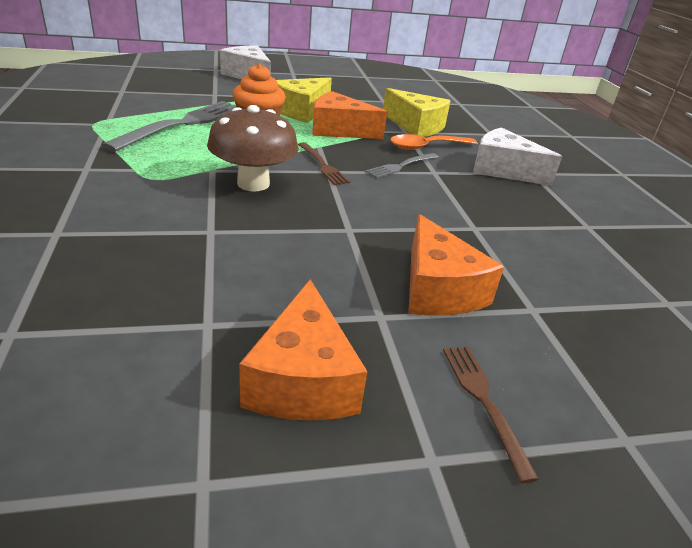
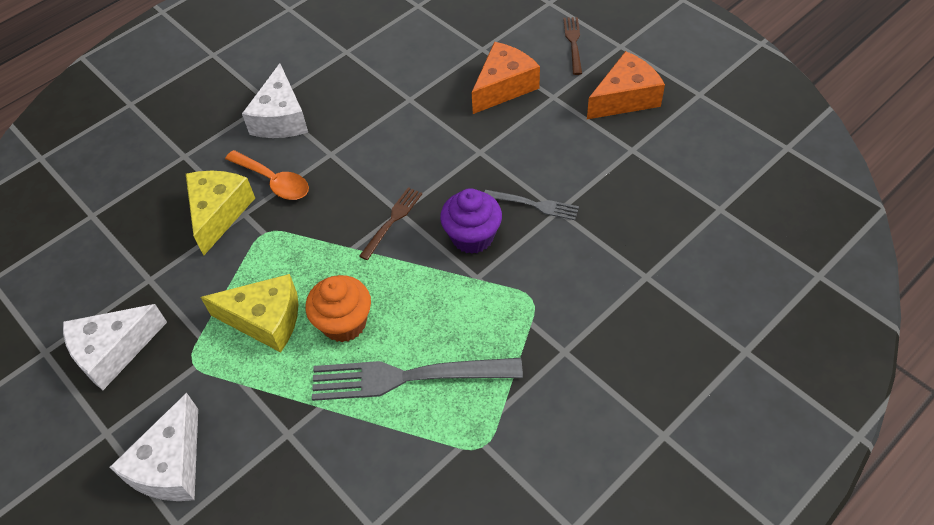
camera: 115 degrees left, 20 degrees up
(253, 184) = (472, 237): brown mushroom -> purple cupcake
(339, 130) = (293, 258): orange cheese -> none
(341, 84) = (113, 351): none -> white cheese
(401, 166) = (340, 176): grey fork -> grey fork (534, 205)
(484, 401) = (573, 43): brown fork -> brown fork turned 135 degrees clockwise

